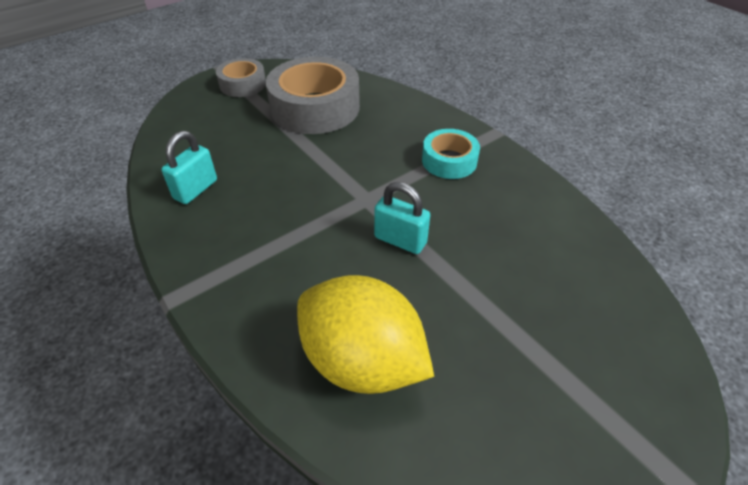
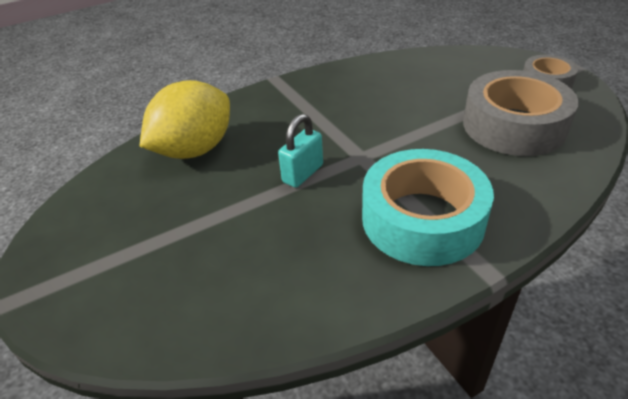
camera: 100 degrees right, 5 degrees down
(195, 189) = (379, 74): turquoise padlock -> none
(449, 161) = (422, 219): turquoise tape -> turquoise tape, size x1.82

